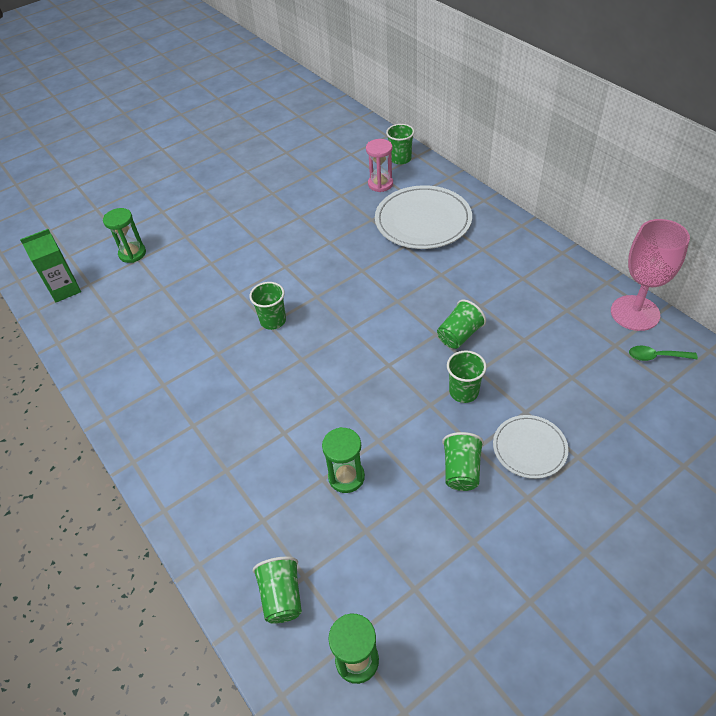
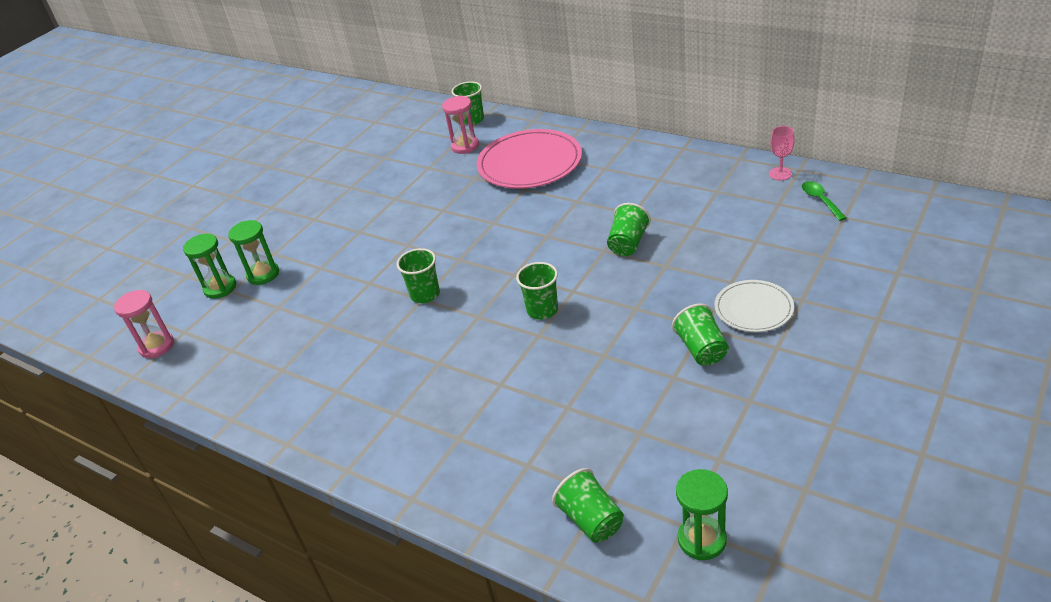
camera: 20 degrees left, 10 degrees down
(65, 289) = (157, 346): green carton -> pink hourglass
(346, 477) = (591, 396): green hourglass -> green hourglass (263, 274)
(423, 221) = (529, 163): white plate -> pink plate
(463, 392) = (662, 287): green cup -> green cup (542, 310)
(635, 313) = (780, 174): pink goblet -> pink goblet, size x0.47
(656, 356) = (820, 200): green spoon -> green spoon turned 90 degrees clockwise

